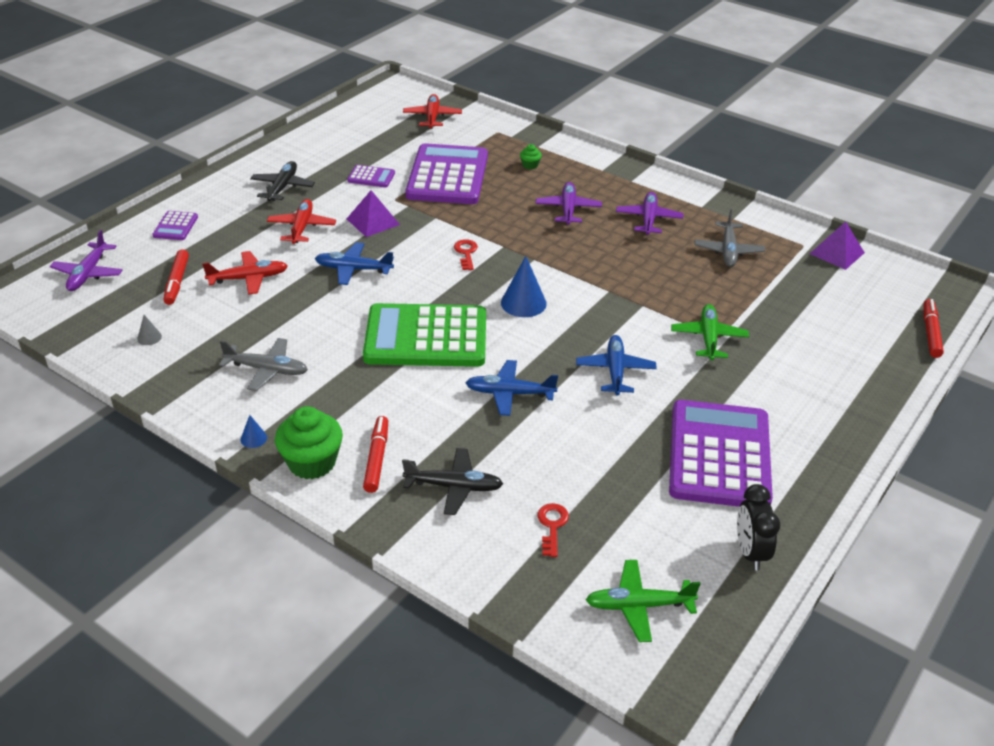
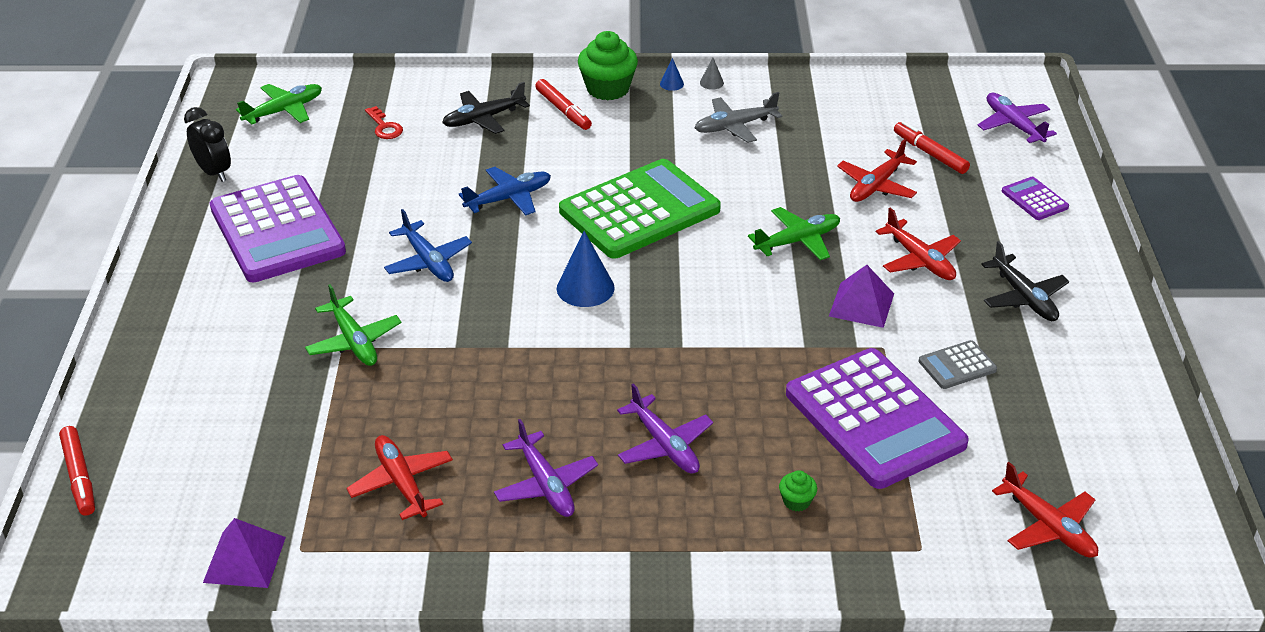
camera: 145 degrees right, 0 degrees up
(149, 337) = (866, 106): grey cone -> grey cone (711, 83)
(354, 269) = (797, 241): blue plane -> green plane
(371, 177) = (957, 366): purple calculator -> grey calculator
(466, 253) = (711, 317): red key -> none
(728, 250) = (402, 483): grey plane -> red plane

